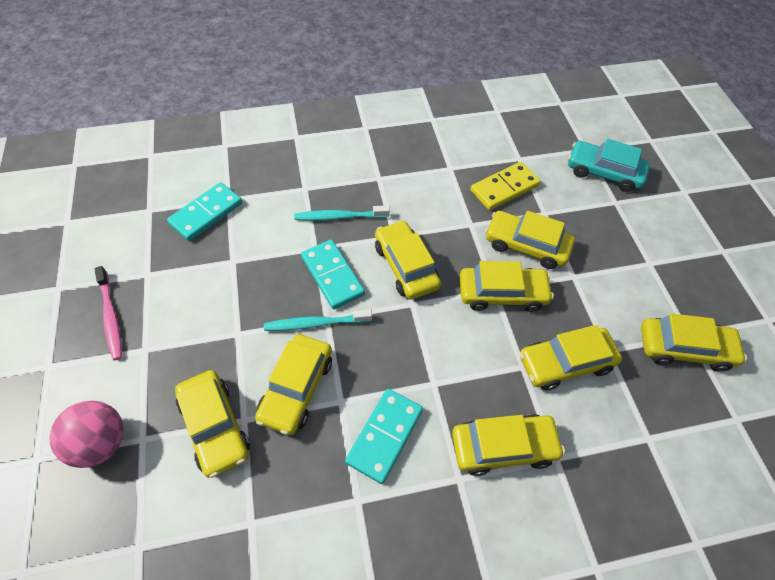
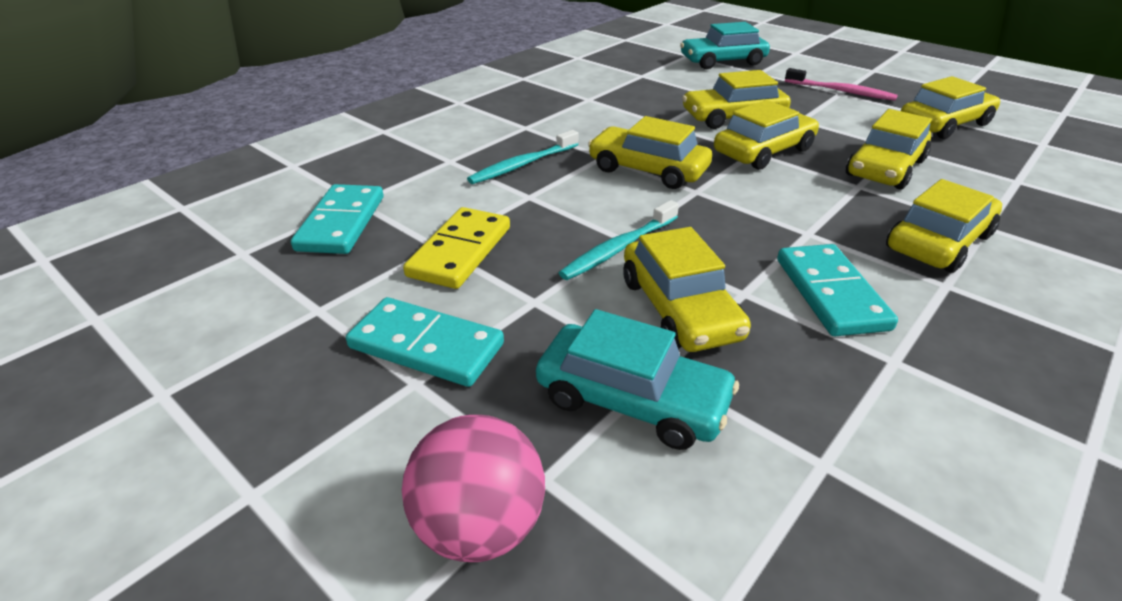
camera: 35 degrees left, 20 degrees down
(111, 317) = (309, 377): pink toothbrush -> pink toothbrush (841, 91)
(215, 427) = (632, 399): yellow car -> turquoise car
(332, 275) = (581, 206): turquoise domino -> turquoise domino (426, 346)
(504, 188) = (658, 94): yellow domino -> yellow domino (460, 251)

